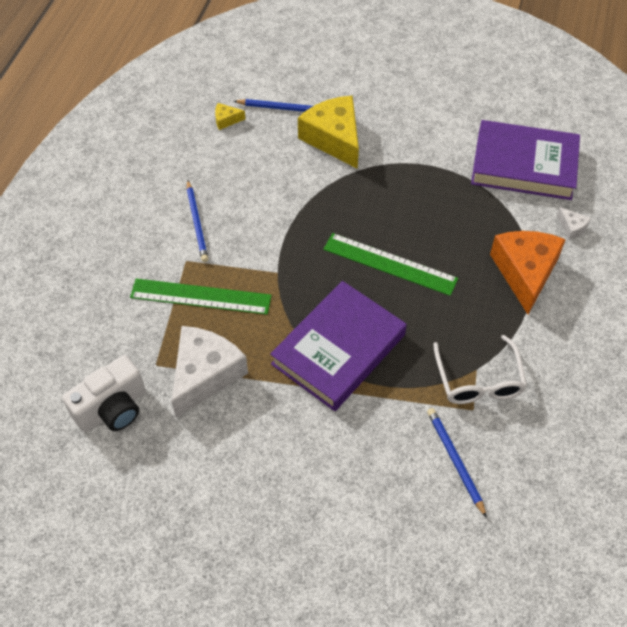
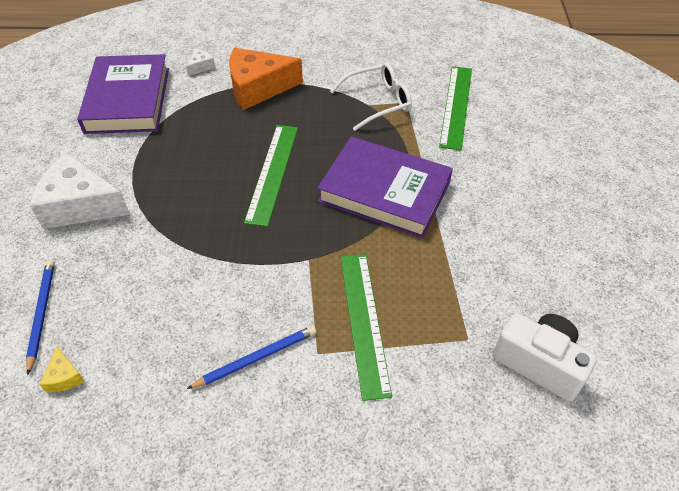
camera: 105 degrees left, 5 degrees down
(205, 374) = (458, 289): white cheese -> white cheese (80, 205)
(334, 138) = (97, 250): yellow cheese -> none
(455, 461) = (456, 106): blue pencil -> green ruler

